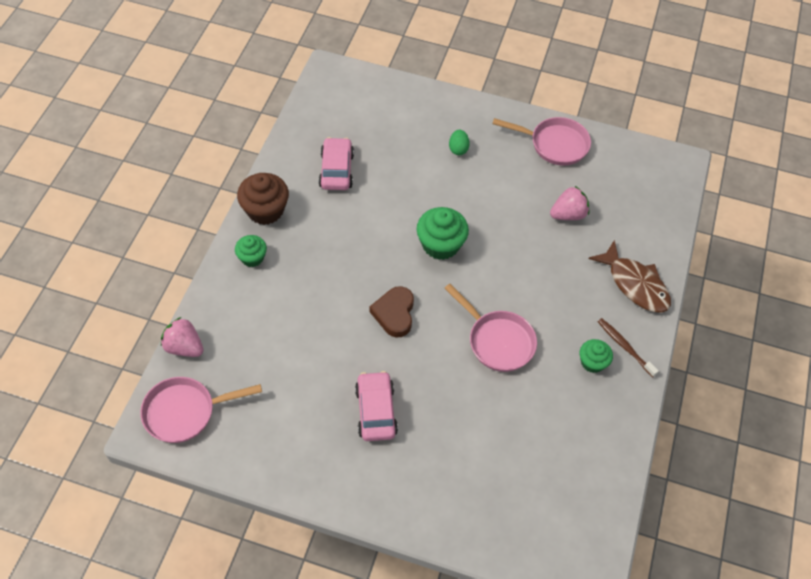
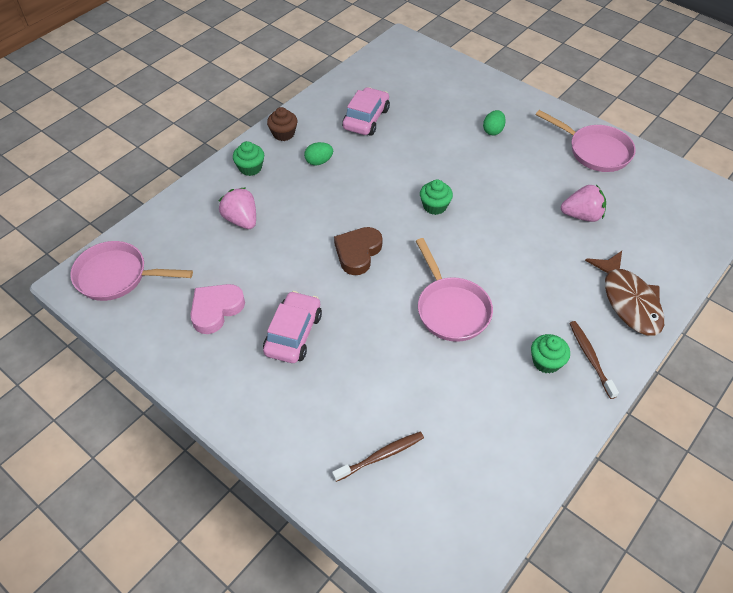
camera: 25 degrees right, 5 degrees down
(184, 347) = (149, 222): pink strawberry -> pink strawberry (241, 220)
(265, 210) = (283, 134): brown cupcake -> brown cupcake, size x0.60
(295, 412) = (216, 309): none -> pink heart
(314, 230) = (319, 161): none -> green egg
(440, 245) = (434, 206): green cupcake -> green cupcake, size x0.60
(499, 492) = (381, 456): none -> brown toothbrush

